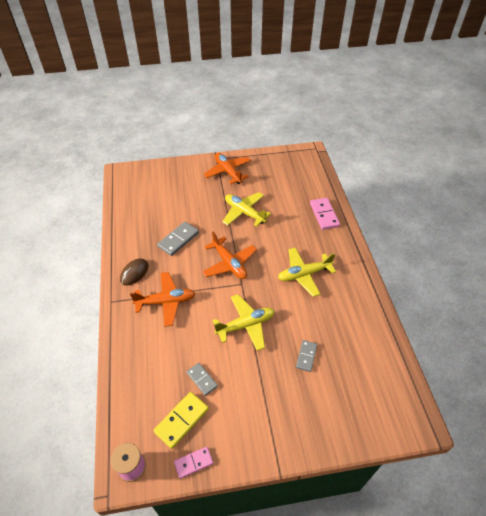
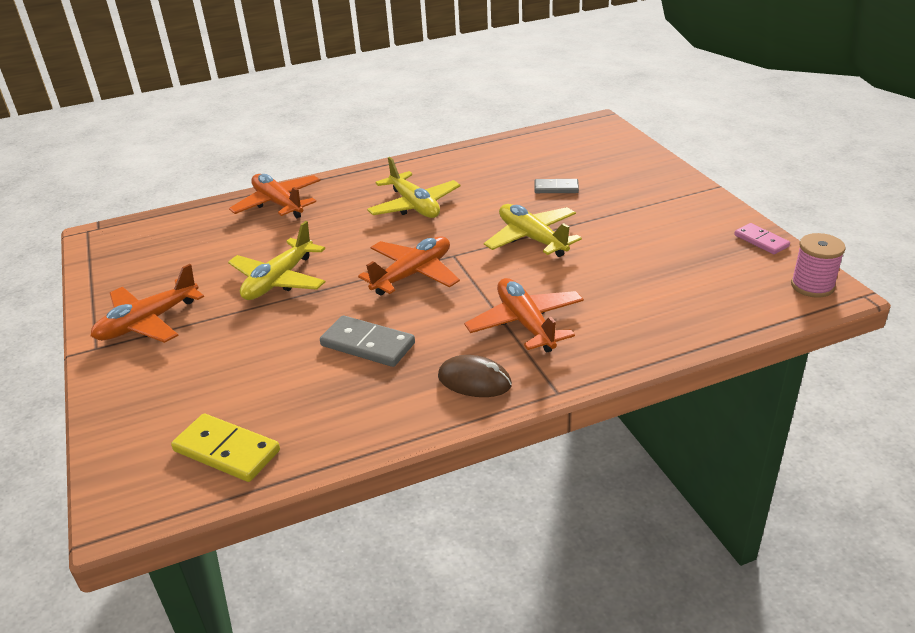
camera: 100 degrees left, 15 degrees down
(182, 420) = (716, 261): yellow domino -> yellow domino (227, 450)
(202, 379) = (645, 258): grey domino -> none
(324, 215) = (278, 204): pink domino -> orange plane

